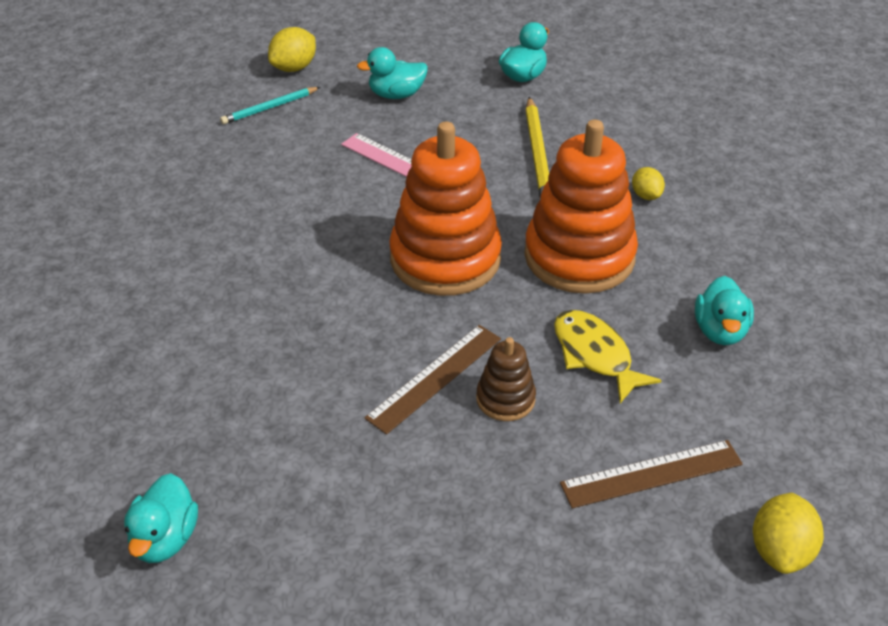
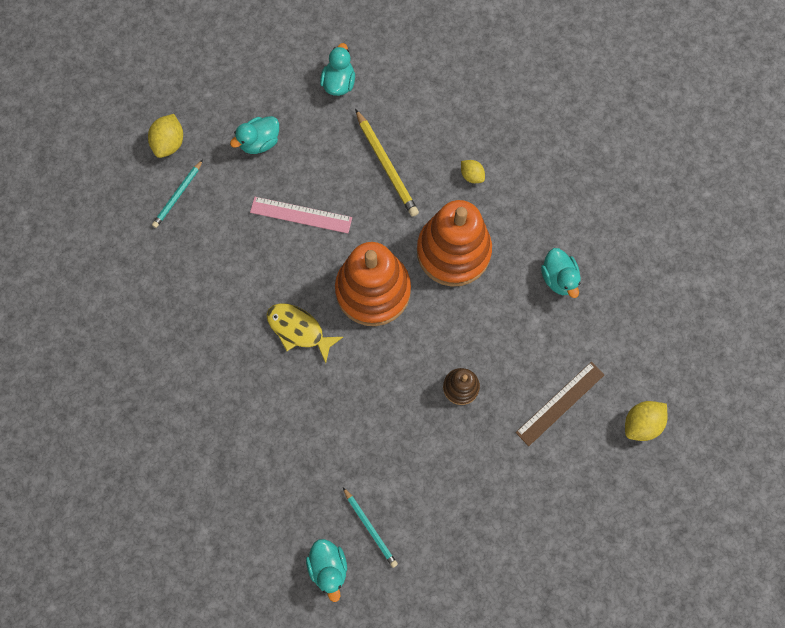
camera: 25 degrees left, 30 degrees up
(261, 514) = (370, 528): none -> turquoise pencil
(434, 377) = (414, 389): brown ruler -> none
(595, 355) = (496, 330): yellow fish -> yellow fish (299, 330)
(780, 551) = (641, 423): yellow lemon -> yellow lemon turned 60 degrees clockwise

